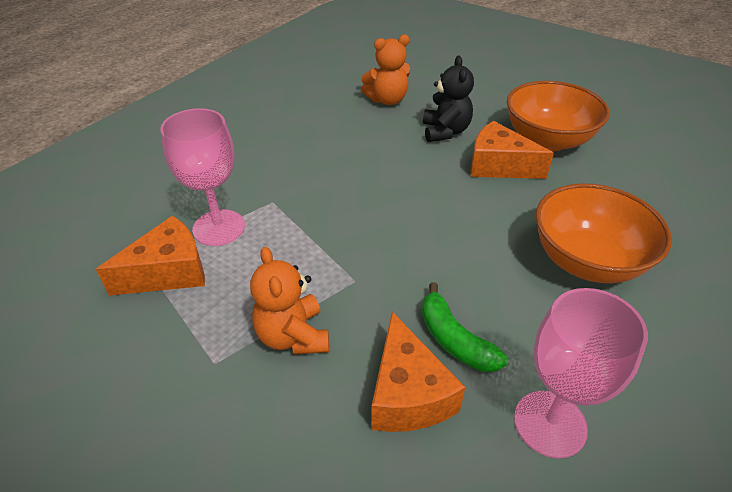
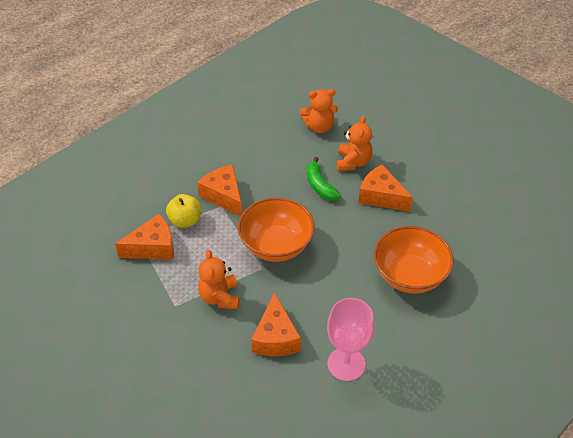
camera: 10 degrees right, 5 degrees up
(219, 228) = (185, 221): pink goblet -> yellow apple
(274, 189) = (224, 196): none -> orange cheese
(445, 132) = (353, 162): black teddy bear -> orange teddy bear
(454, 340) = (310, 312): green banana -> green banana (320, 185)
(547, 140) = (425, 179): orange bowl -> orange bowl (276, 245)

